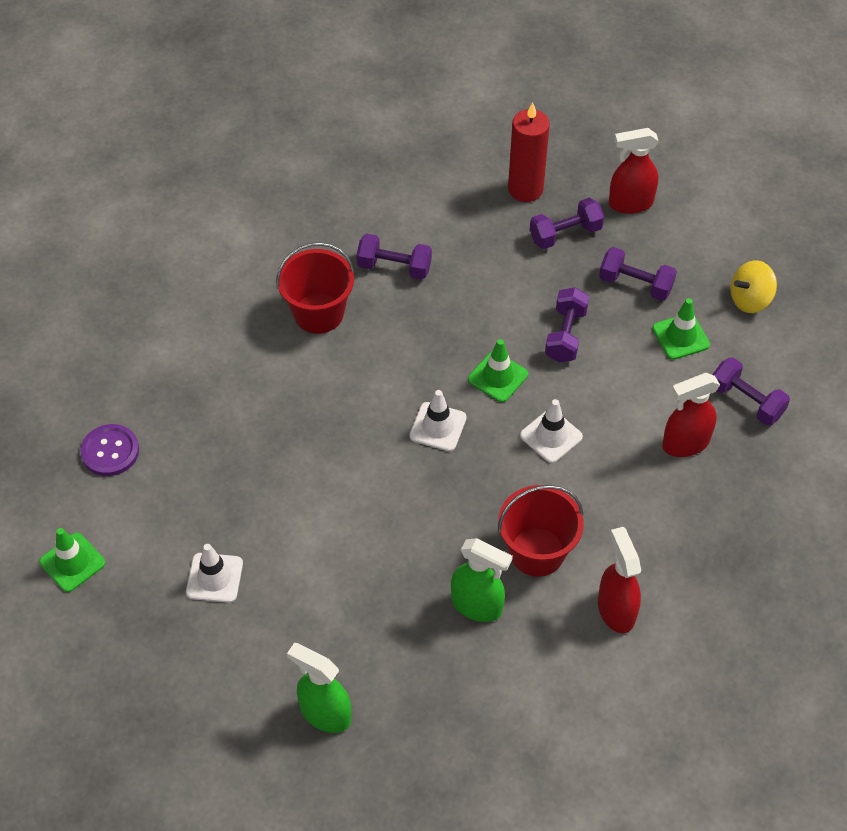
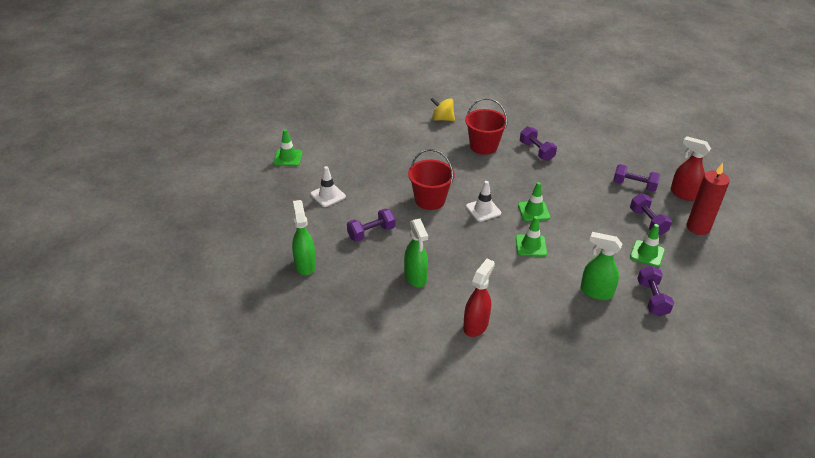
camera: 45 degrees right, 15 degrees down
(110, 451) = (346, 137): purple button -> none
(525, 189) = (634, 161): red candle -> red candle (698, 227)
(537, 552) = (468, 279): red bucket -> red bucket (430, 200)
(551, 436) = (531, 246): white traffic cone -> green traffic cone
(565, 335) = (586, 217): purple dumbbell -> purple dumbbell (371, 233)
(685, 443) = (596, 292): red spray bottle -> green spray bottle
(750, 299) = (706, 264): yellow spinning top -> yellow spinning top (442, 119)

